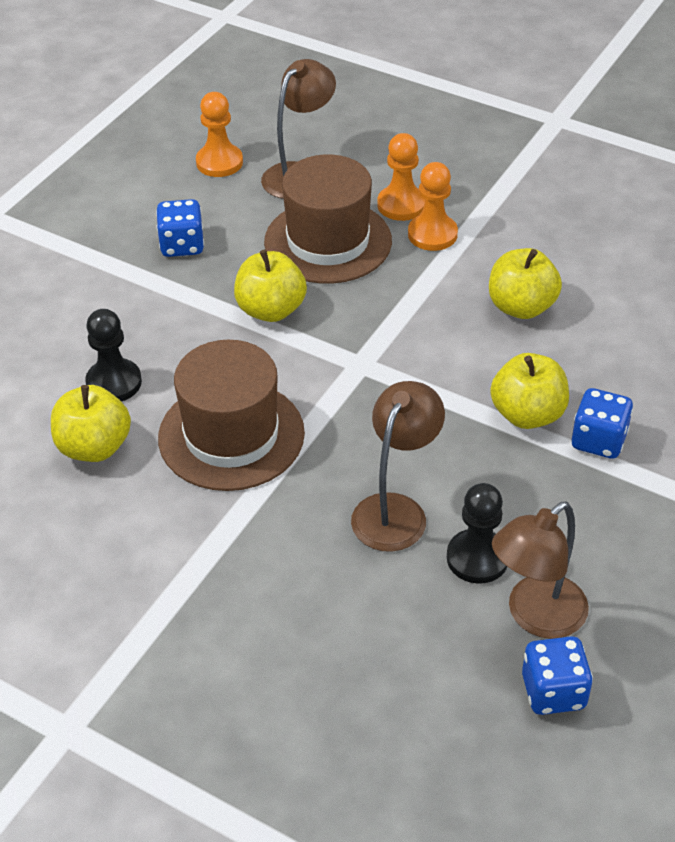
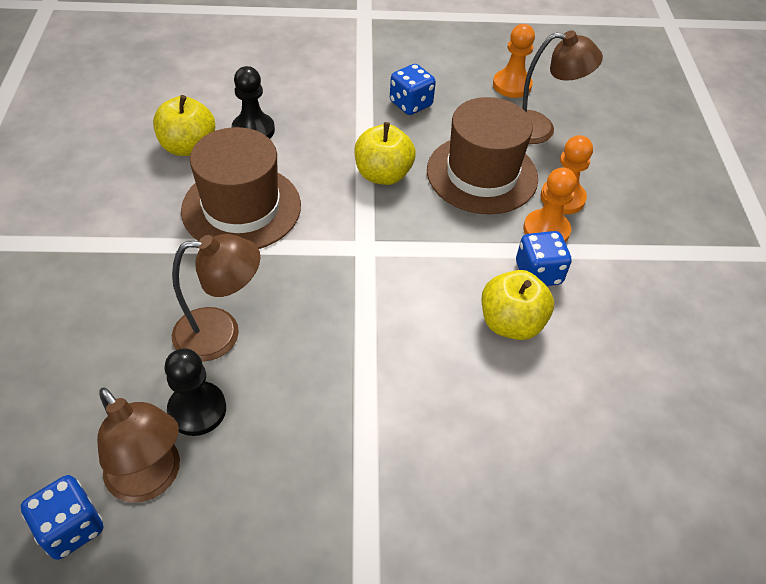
camera: 55 degrees right, 5 degrees up
(527, 414) = (384, 379): yellow apple -> none
(535, 616) = (151, 479): brown lamp -> brown lamp turned 150 degrees counterclockwise
(598, 440) = (388, 446): blue dice -> blue dice (538, 273)

